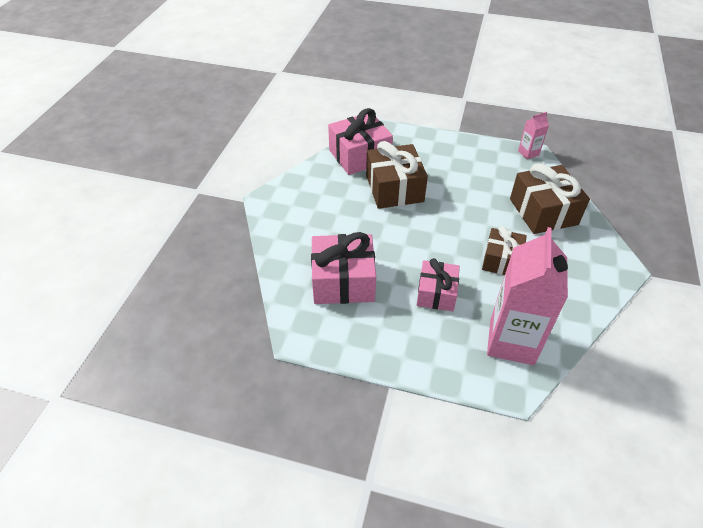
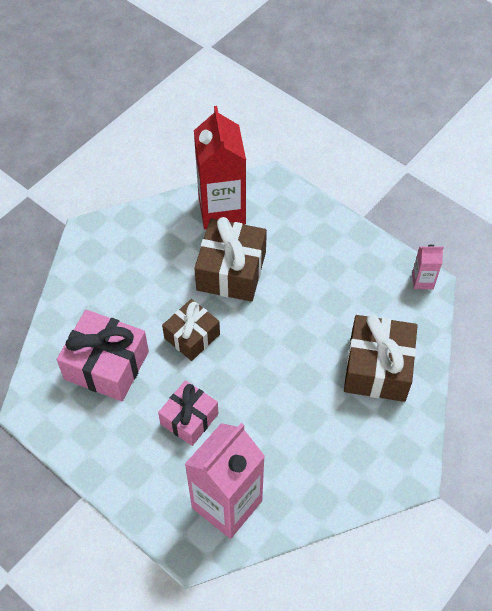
camera: 25 degrees right, 10 degrees up
(359, 156) = (222, 210): pink gift -> red carton
(501, 260) = (284, 409): brown gift -> brown gift (192, 336)

